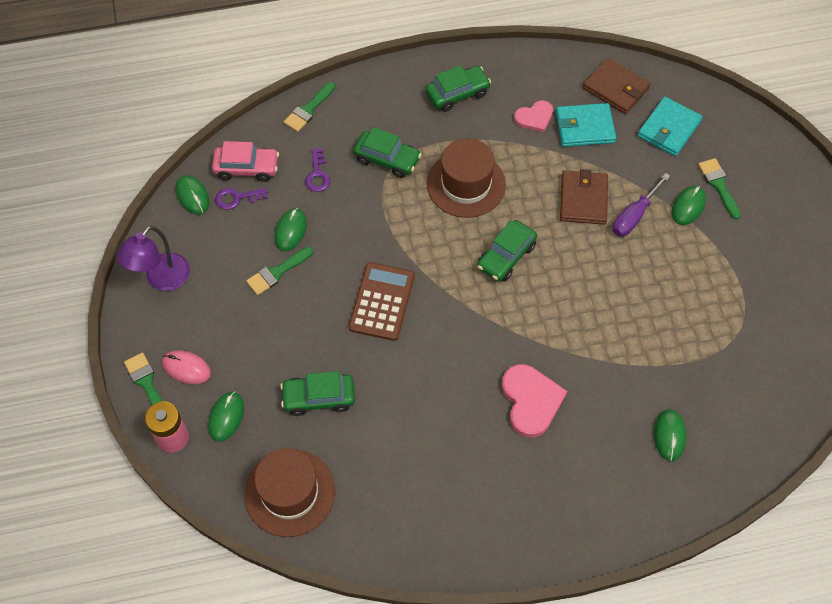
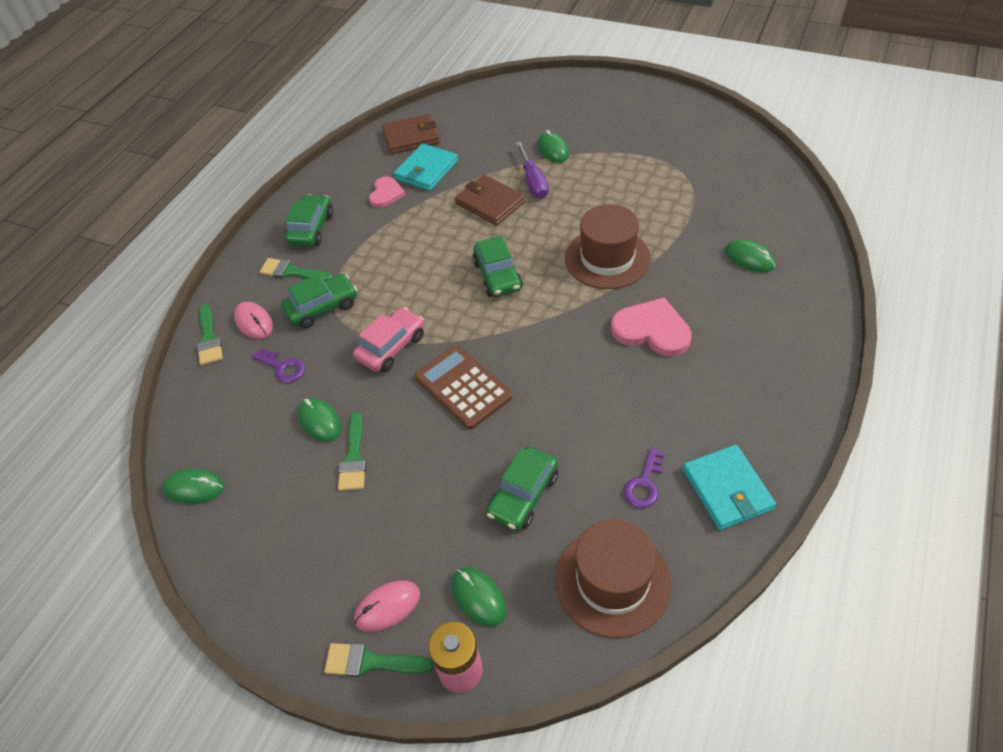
camera: 50 degrees left, 10 degrees down
(161, 279) = (260, 573): purple lamp -> none
(237, 198) = (238, 448): purple key -> purple key (644, 483)
(246, 168) = (215, 422): pink car -> pink car (391, 347)
(342, 126) = (254, 322): none -> pink mouse
(466, 184) = (403, 267): brown hat -> brown hat (607, 258)
(669, 128) = (476, 127): turquoise wallet -> turquoise wallet (727, 489)
(718, 185) = (550, 126): green brush -> green brush (292, 272)

